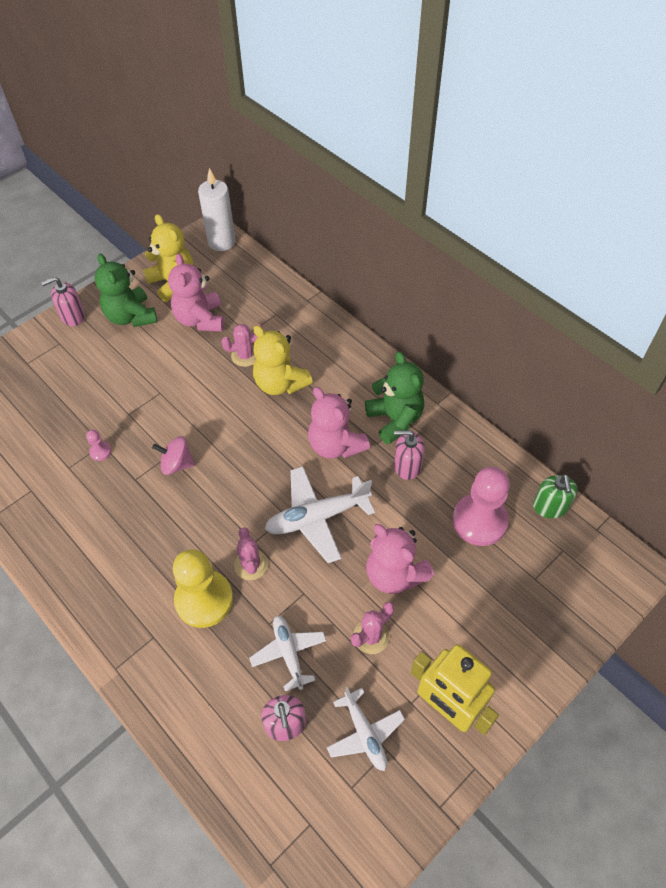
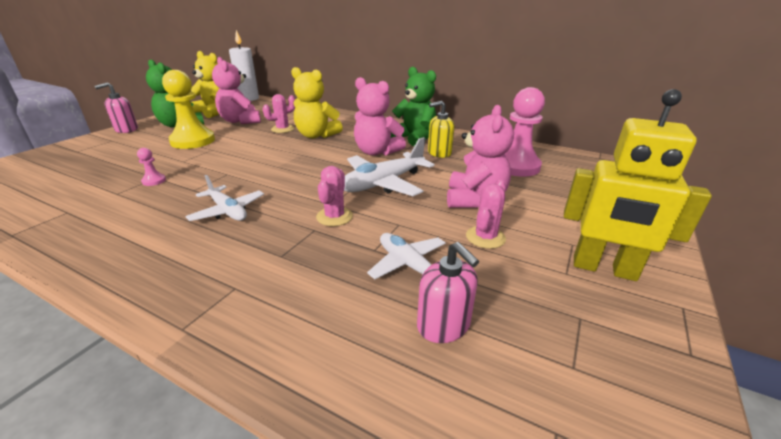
camera: 20 degrees left, 25 degrees down
(177, 464) = (236, 177): pink spinning top -> none
(204, 600) = (292, 247): yellow pawn -> yellow pawn (193, 141)
(251, 564) = (334, 217): pink cactus -> pink cactus turned 45 degrees clockwise
(365, 733) = (542, 309): white plane -> white plane (228, 211)
(394, 574) = (474, 199): pink teddy bear -> pink teddy bear turned 105 degrees counterclockwise
(407, 466) = (439, 153): pink soap dispenser -> yellow soap dispenser
(550, 507) = (558, 154): green soap dispenser -> none

